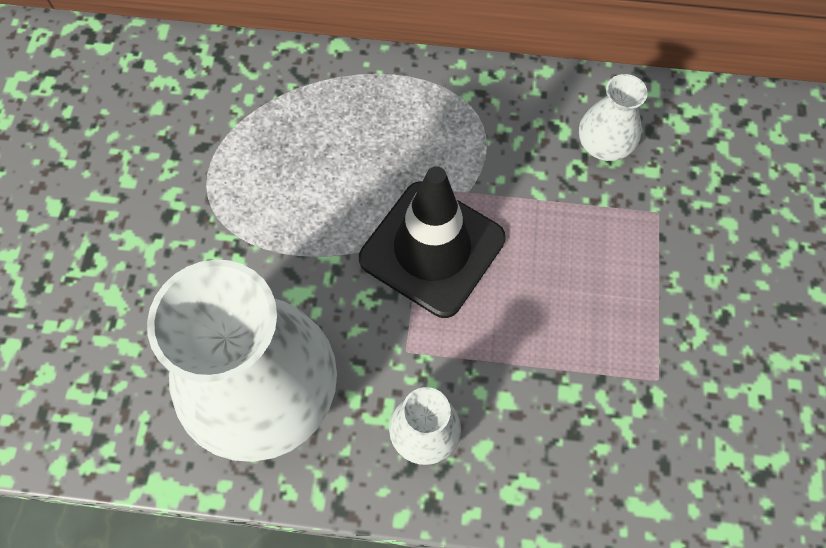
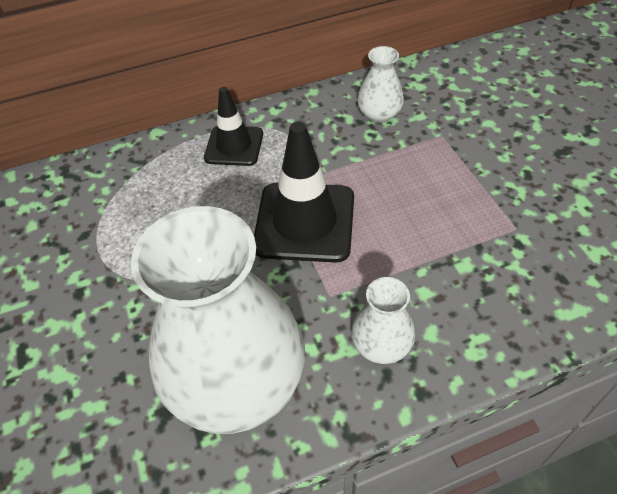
camera: 25 degrees left, 15 degrees down
(412, 107) = (234, 146): none -> black traffic cone

